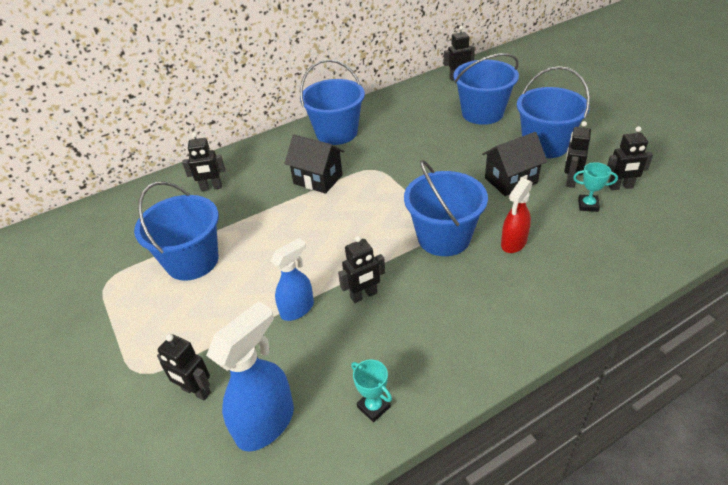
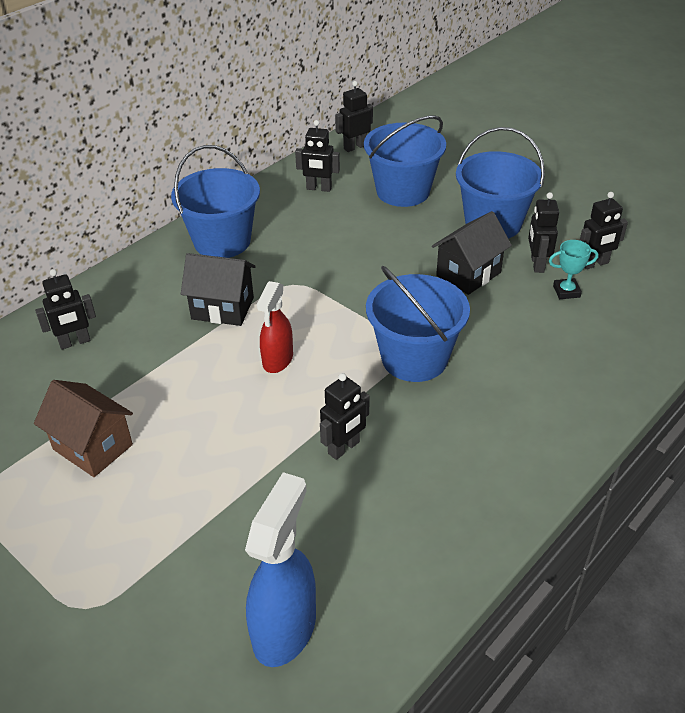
camera: 20 degrees left, 0 degrees up
(192, 261) = (93, 447): blue bucket -> brown house
(196, 391) = (175, 612): black robot -> black robot (319, 188)
(297, 309) = (266, 481): blue spray bottle -> none
(373, 407) = (408, 577): turquoise trophy -> none
(513, 243) = (498, 351): red spray bottle -> red spray bottle (277, 360)

